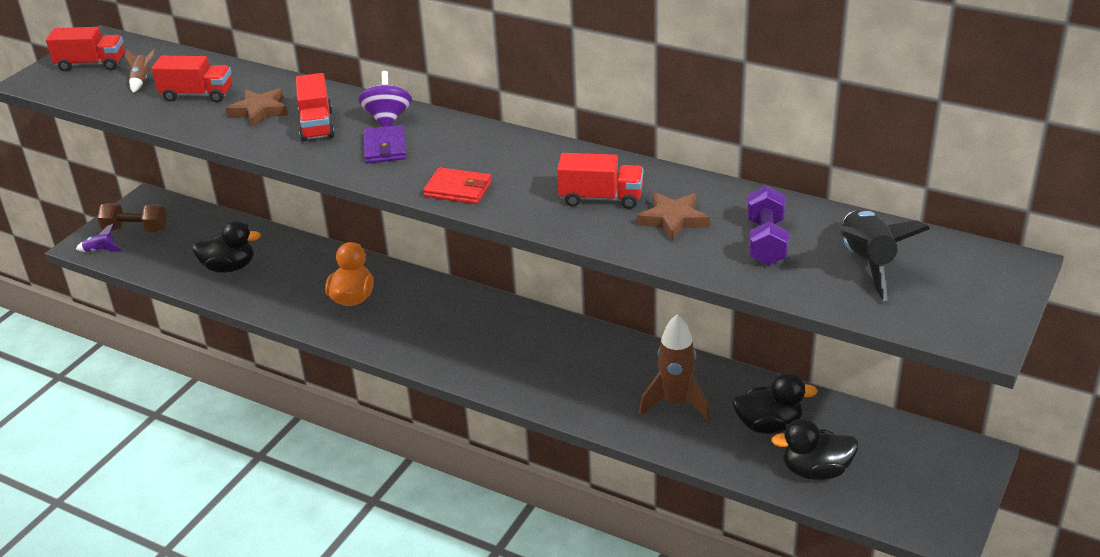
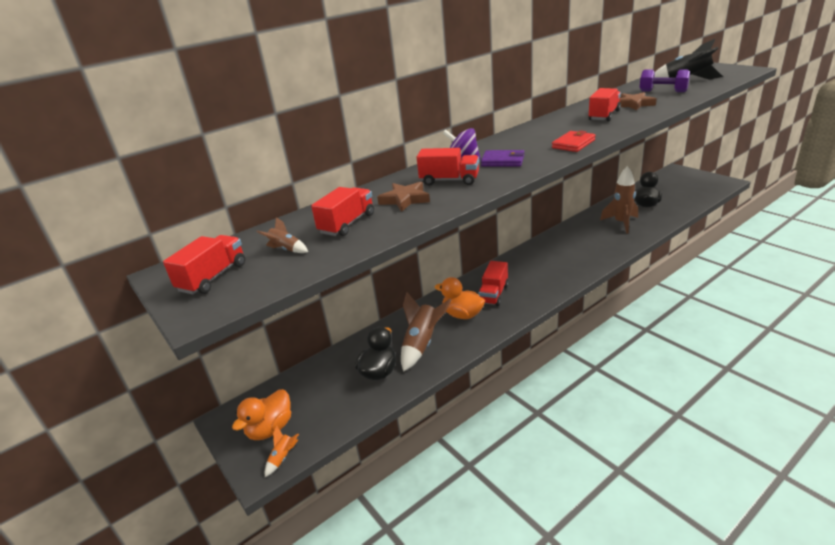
camera: 65 degrees left, 5 degrees down
(100, 251) = (283, 457): purple rocket -> orange rocket
(135, 230) = (270, 429): brown dumbbell -> orange duck
(285, 283) = (422, 344): none -> brown rocket
(408, 312) = (493, 294): none -> red truck
(815, 471) = (681, 199): black duck -> none

